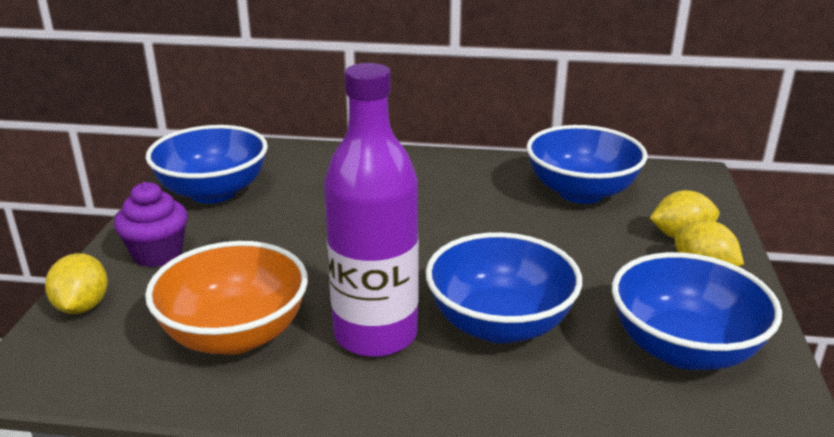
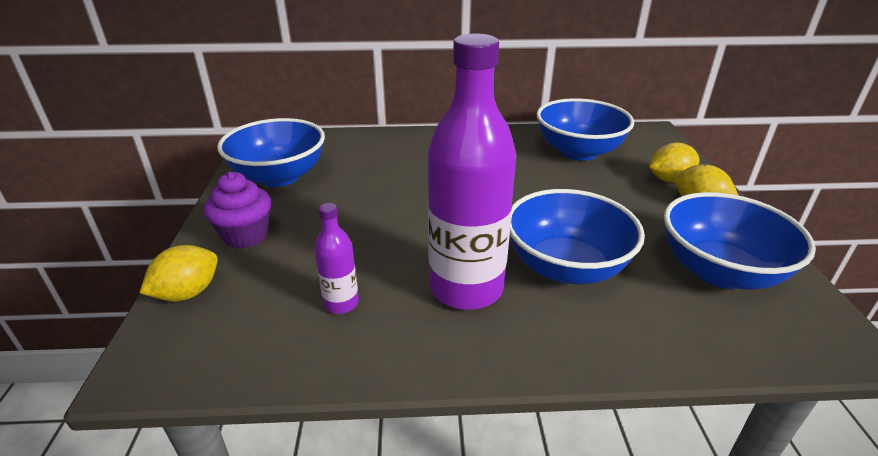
camera: 10 degrees left, 5 degrees up
(82, 306) = (188, 293): yellow lemon -> yellow lemon turned 60 degrees clockwise
(235, 335) = (341, 303): orange bowl -> purple bottle

